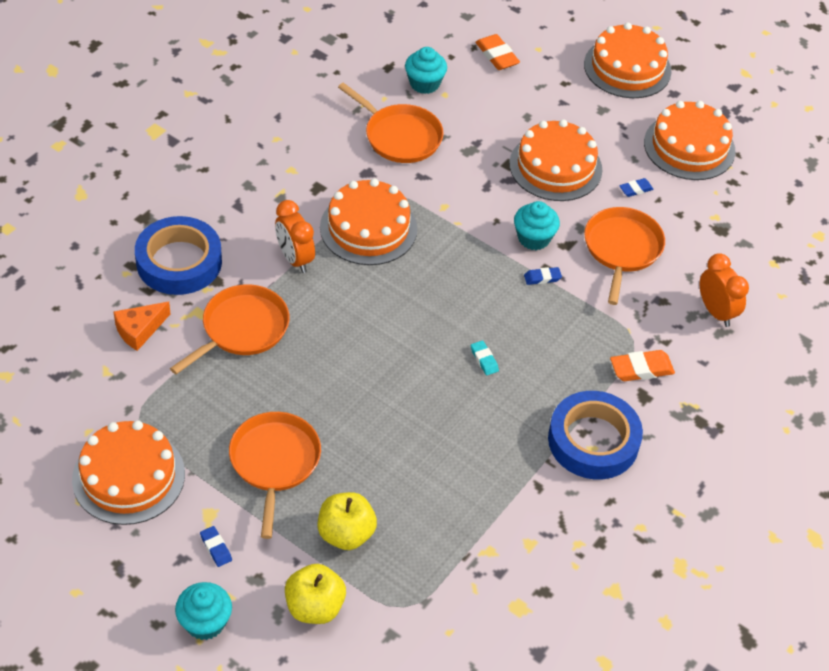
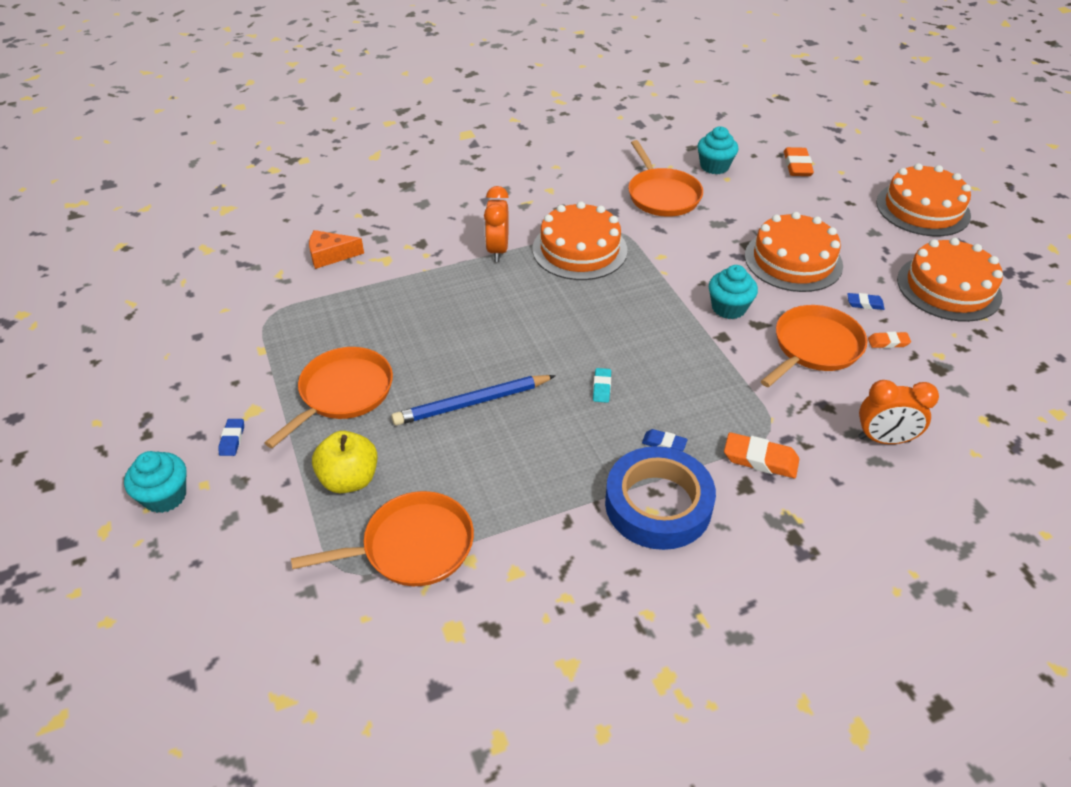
camera: 35 degrees right, 5 degrees down
(128, 476) = (221, 354): orange cake -> none
(179, 262) = (404, 221): blue tape -> none
(242, 329) = (409, 284): orange pan -> orange pan (412, 546)
(314, 607) = (265, 530): yellow apple -> none
(390, 421) = (471, 403): none -> blue pencil
(542, 278) = (713, 342): blue eraser -> blue eraser (664, 443)
(673, 221) = (888, 342): none -> orange eraser
(716, 312) = (884, 439): orange clock -> orange clock turned 90 degrees clockwise

